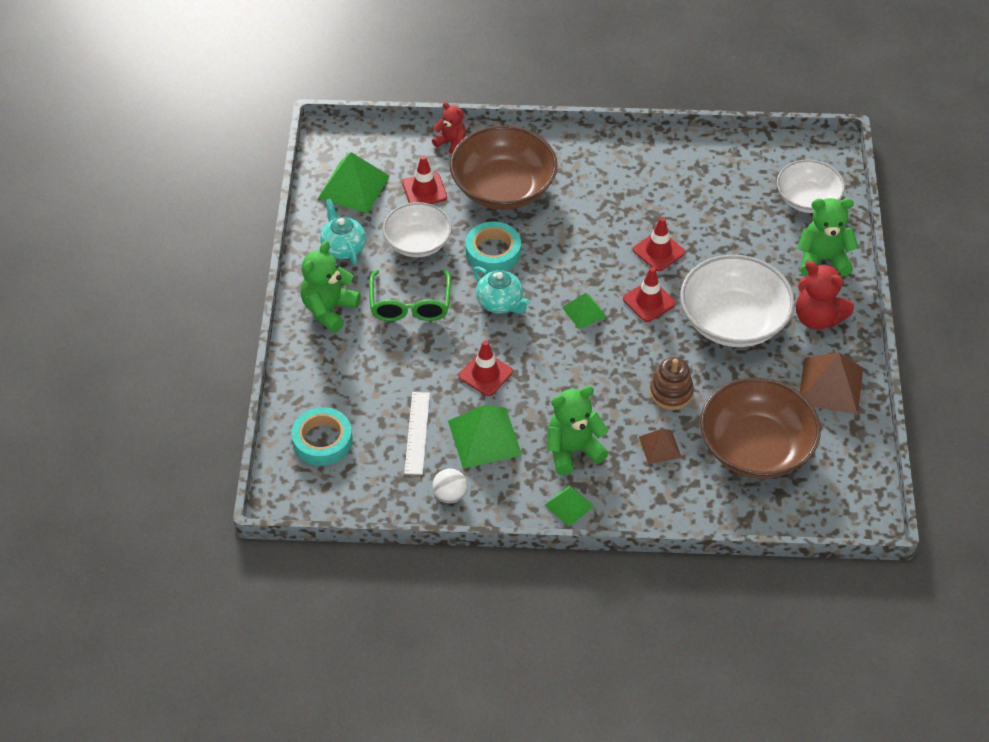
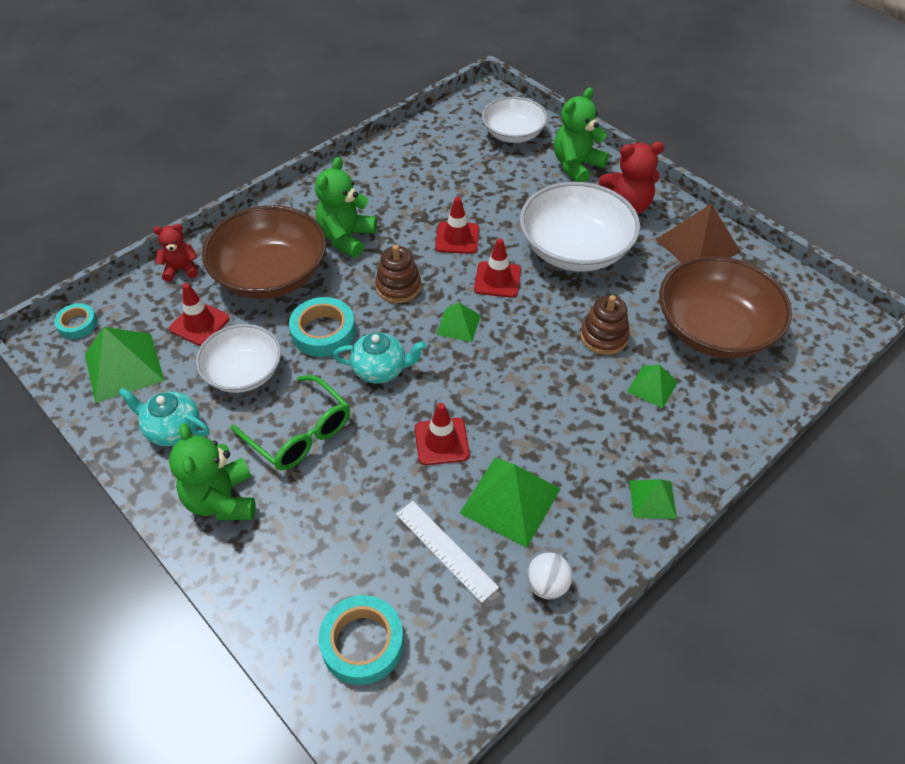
camera: 45 degrees left, 0 degrees up
(354, 137) = (77, 324): none -> turquoise tape
(573, 450) = (594, 447): green teddy bear -> green teddy bear (346, 237)
(576, 257) = (398, 287): none -> brown stacking toy
(660, 447) = (652, 386): brown pyramid -> green pyramid

